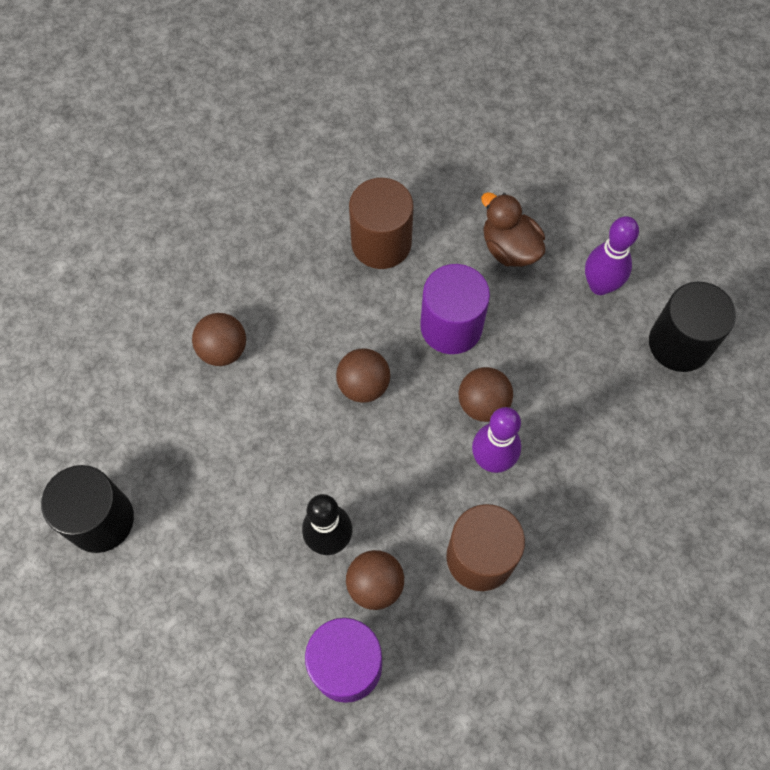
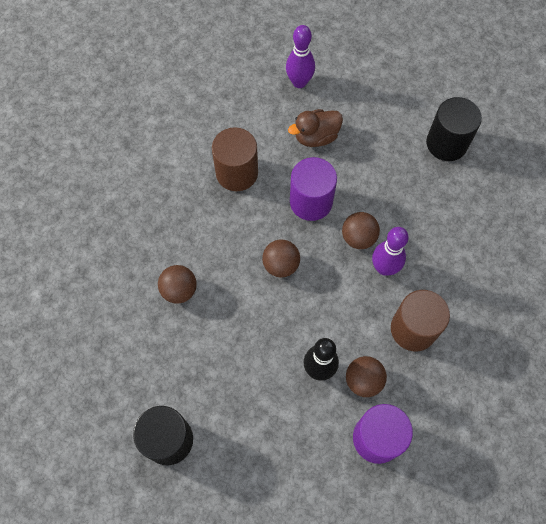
camera: 30 degrees left, 0 degrees up
(509, 248) = (316, 137): brown duck -> brown duck turned 45 degrees counterclockwise
(600, 285) = (381, 132): purple bowling pin -> purple bowling pin (299, 82)

